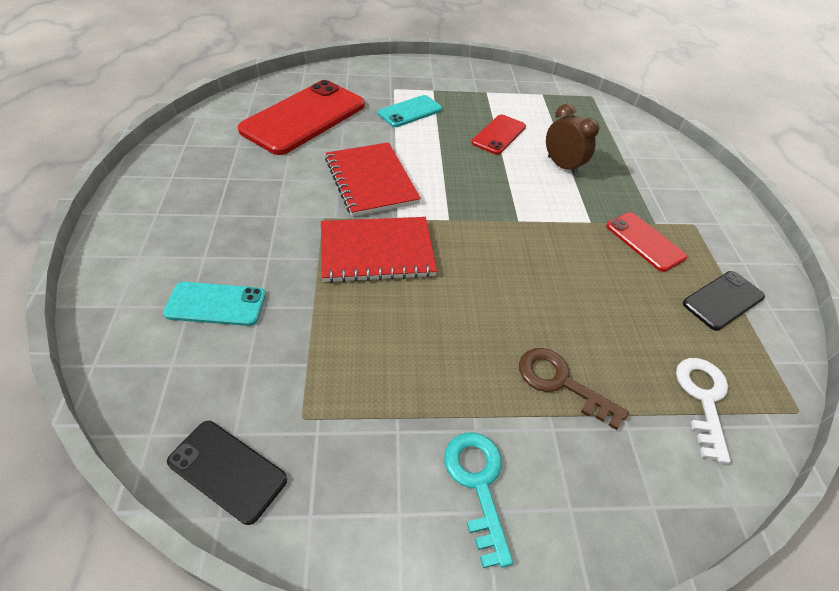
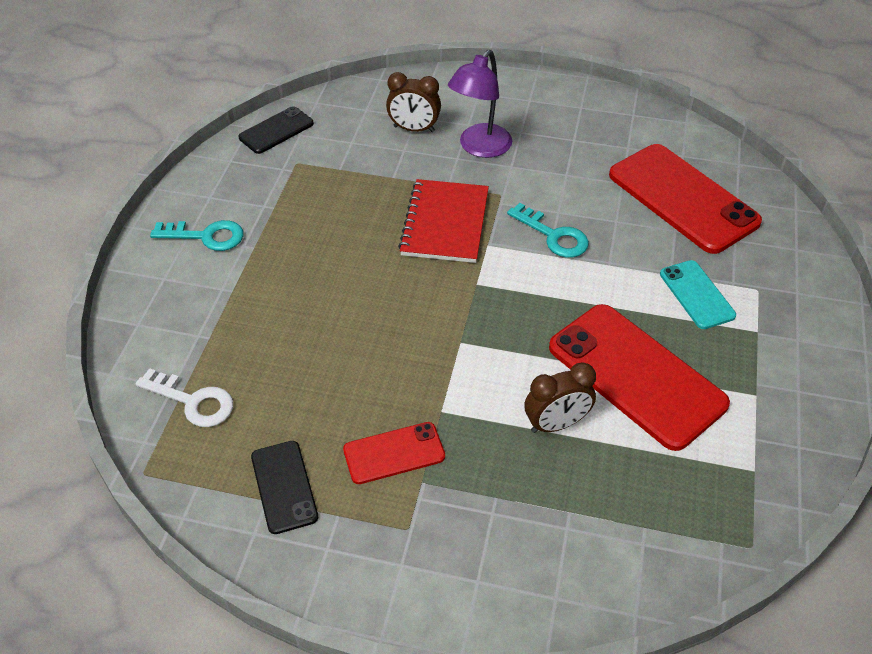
camera: 110 degrees right, 0 degrees up
(216, 304) = (414, 129): turquoise phone -> brown clock
(248, 242) = (479, 148): none -> purple lamp
(371, 181) = (553, 236): red notebook -> turquoise key
(499, 135) = (636, 375): red phone -> red phone, size x1.94
(561, 383) = (256, 307): brown key -> none

